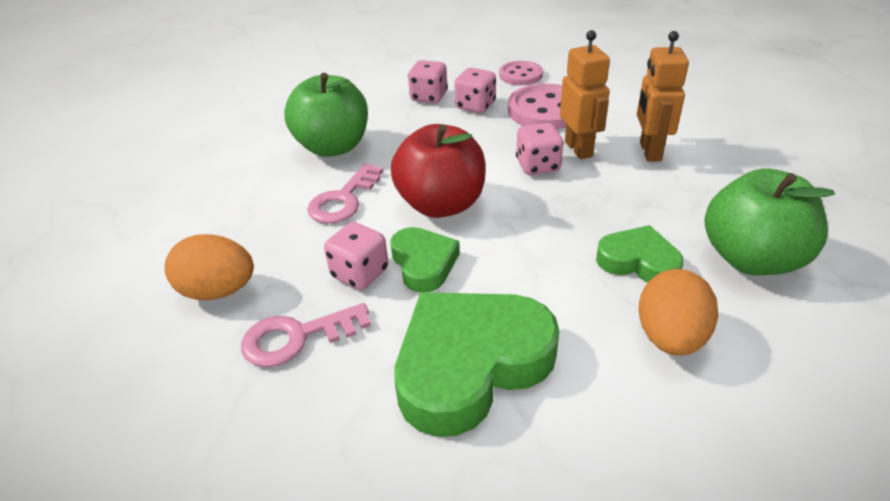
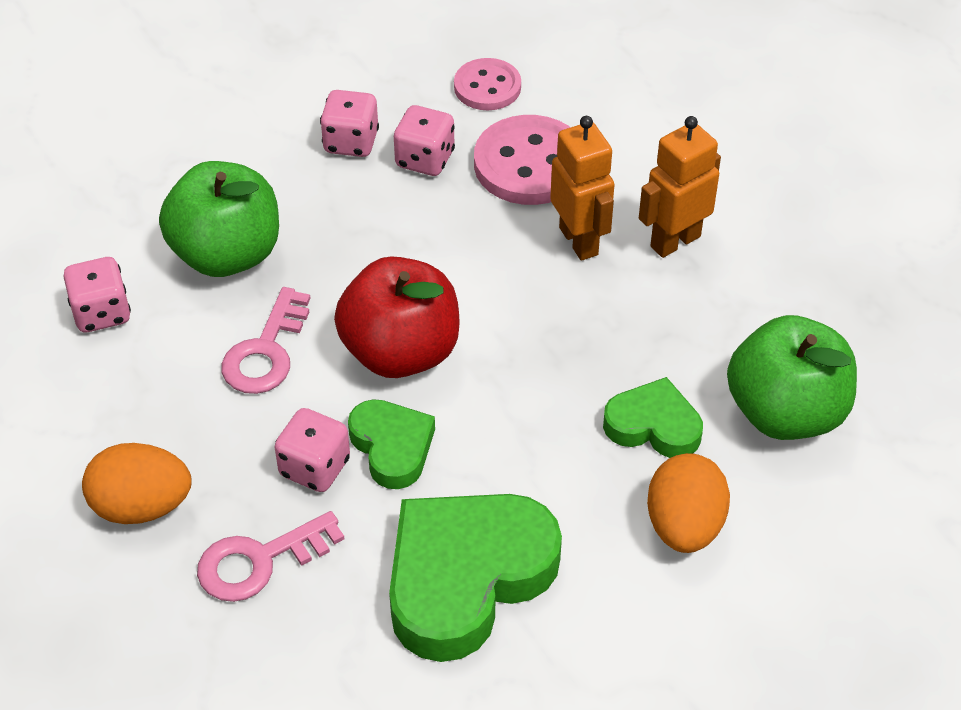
camera: 10 degrees left, 10 degrees up
(538, 166) = (524, 275): pink dice -> pink dice (101, 313)
(649, 151) = (675, 241): orange robot -> orange robot turned 60 degrees clockwise

